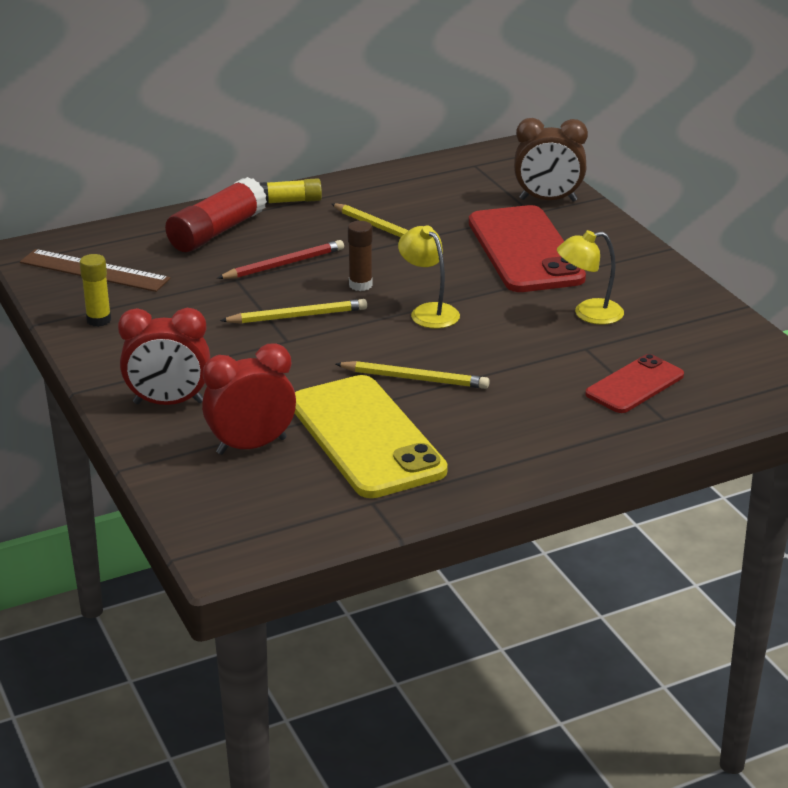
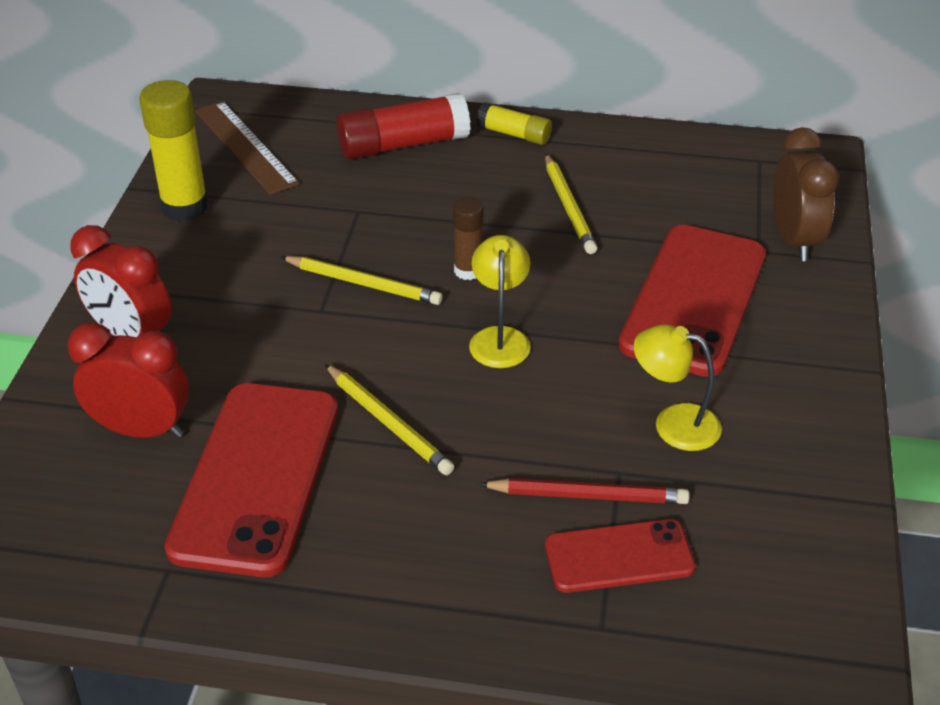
camera: 35 degrees right, 10 degrees up
(99, 320) = (185, 207): yellow glue stick -> yellow glue stick, size x1.73
(284, 264) = (422, 211): red pencil -> red pencil (588, 495)
(366, 437) = (256, 477): yellow phone -> red phone
(548, 200) = (794, 240): brown clock -> brown clock turned 135 degrees counterclockwise

